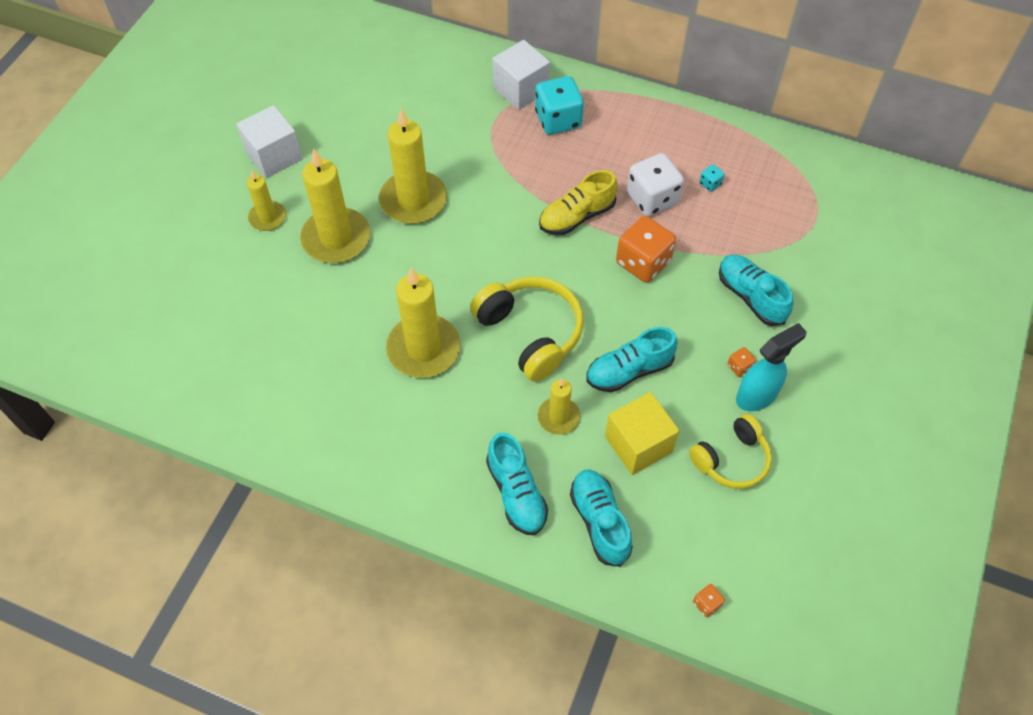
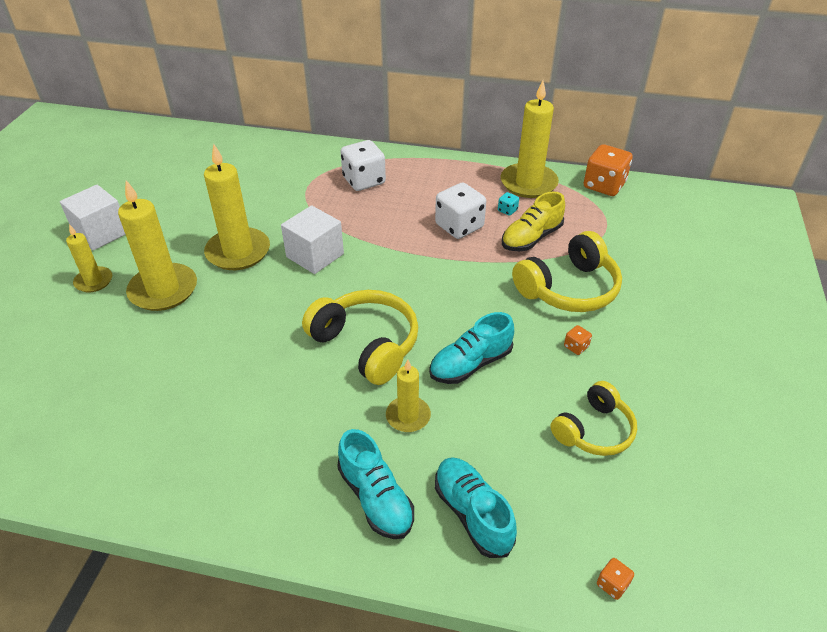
camera: 10 degrees left, 15 degrees down
(423, 349) = (259, 373): yellow candle -> yellow candle (528, 183)
(521, 89) = (327, 164): white cube -> white cube (315, 255)
(558, 120) = (364, 181): turquoise dice -> white dice
(577, 216) = (394, 247): yellow shoe -> yellow shoe (531, 238)
(638, 444) = (495, 430): yellow cube -> none
(643, 262) = (462, 274): orange dice -> orange dice (604, 186)
(751, 297) = (569, 289): turquoise shoe -> yellow headphones
(757, 395) = (600, 369): turquoise spray bottle -> none

